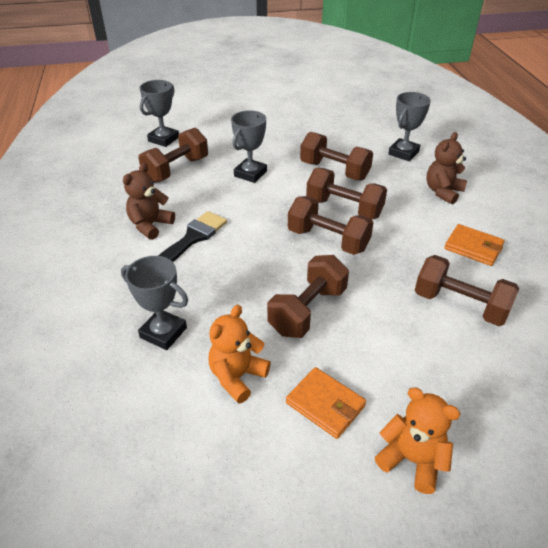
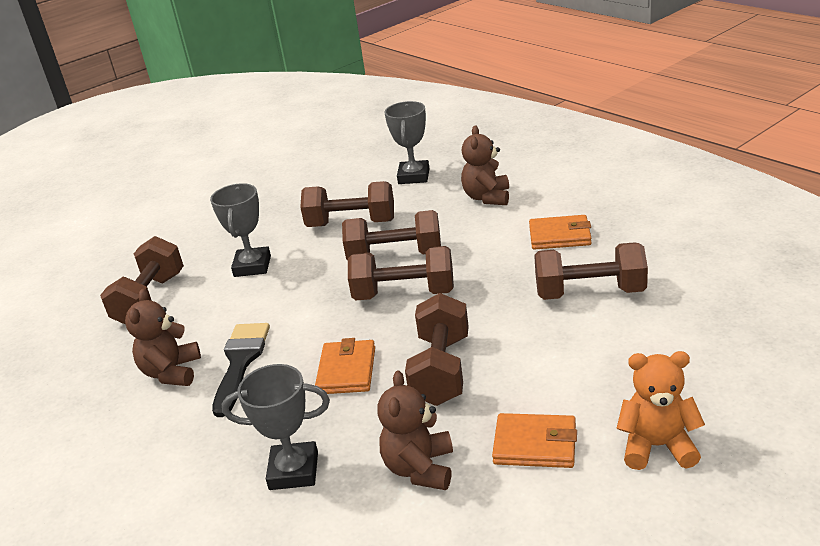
camera: 25 degrees left, 10 degrees down
(163, 139) = (101, 274): grey trophy -> none
(237, 377) = (420, 468): orange teddy bear -> brown teddy bear
(248, 278) = (346, 371): none -> orange wallet

